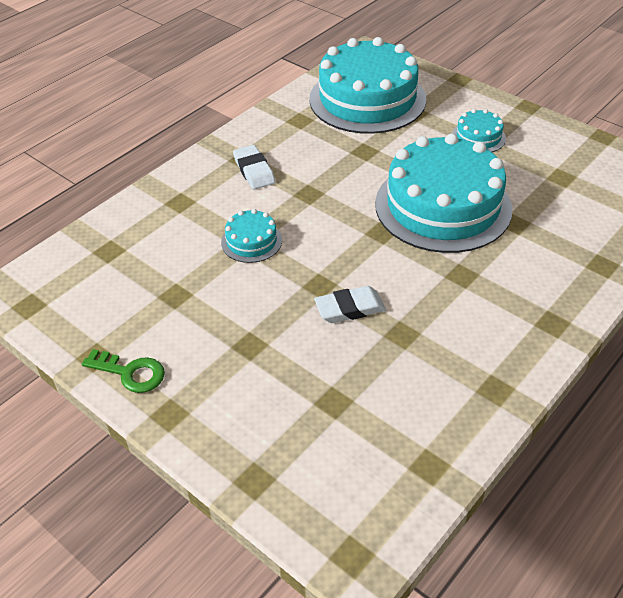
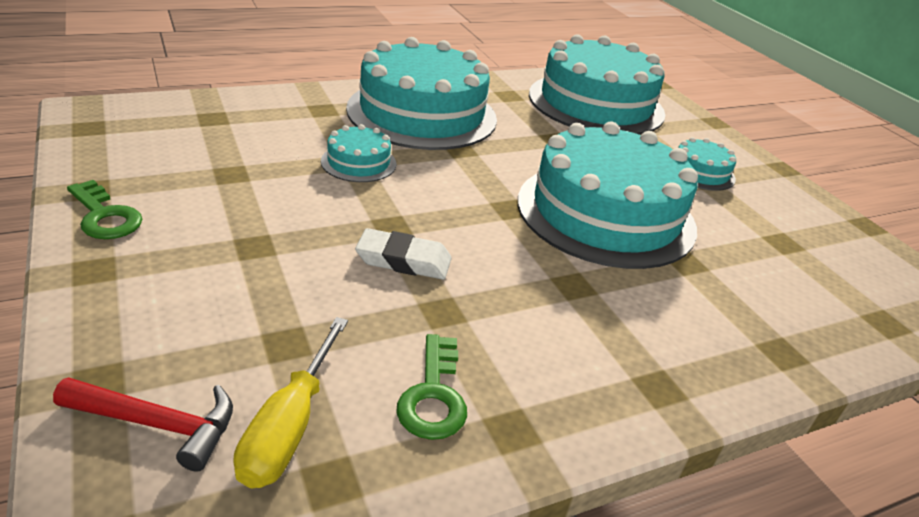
camera: 20 degrees right, 10 degrees down
(254, 170) = (422, 113): white eraser -> turquoise cake
(313, 485) = (158, 424): none -> red hammer
(382, 449) = (290, 426): none -> yellow screwdriver
(441, 391) = (433, 396): none -> green key

